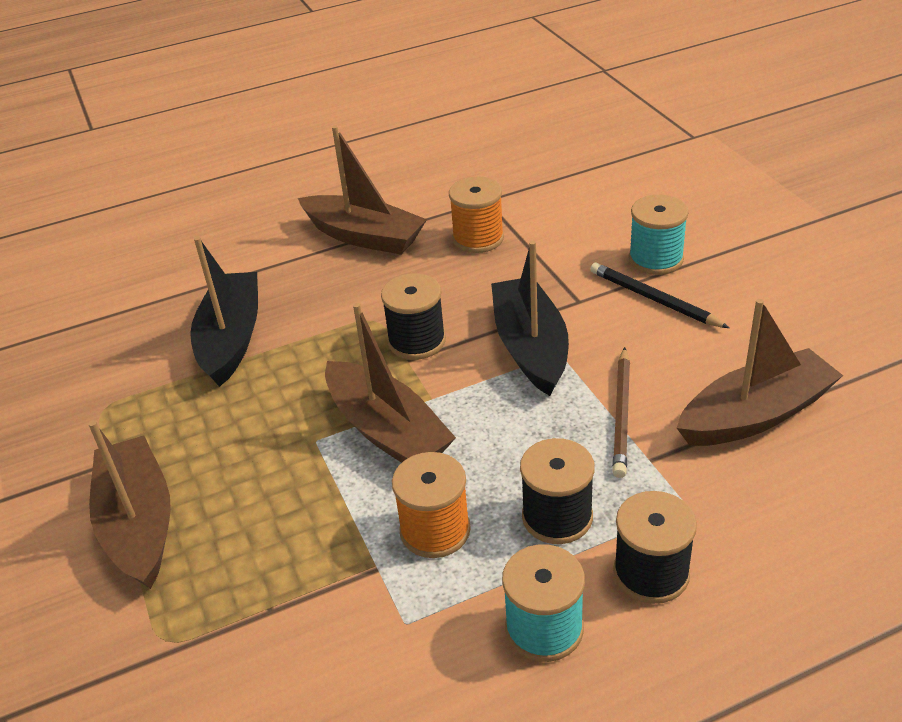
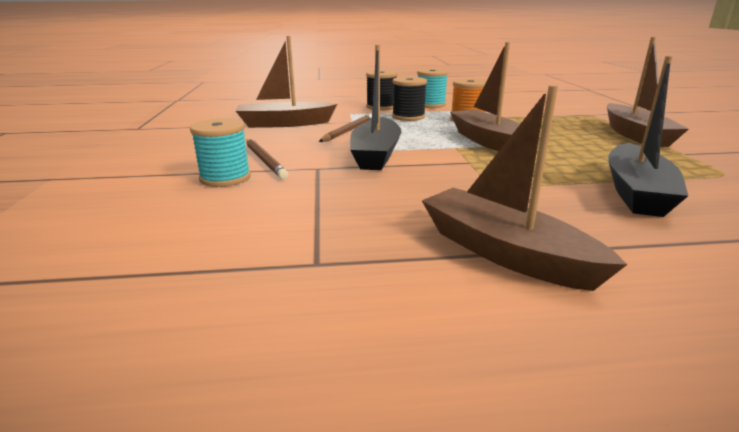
camera: 165 degrees left, 15 degrees down
(417, 341) = (459, 168): black spool -> none
(478, 238) = (362, 222): orange spool -> none
(654, 299) = (264, 160): black pencil -> brown pencil

